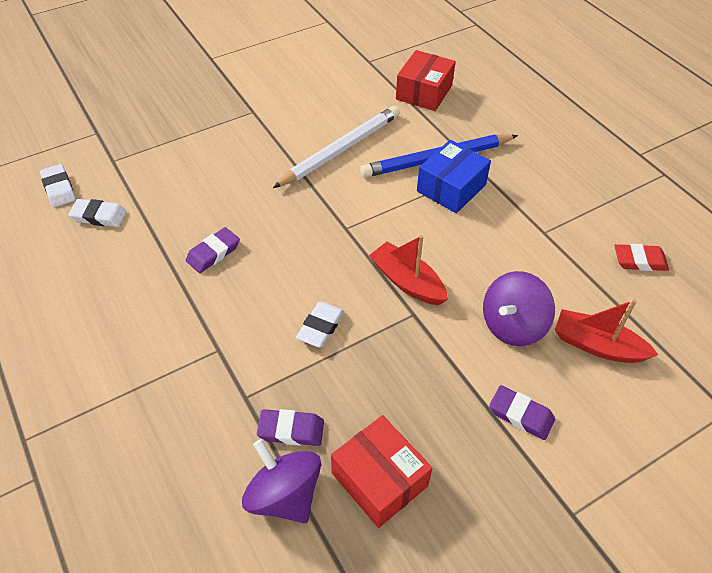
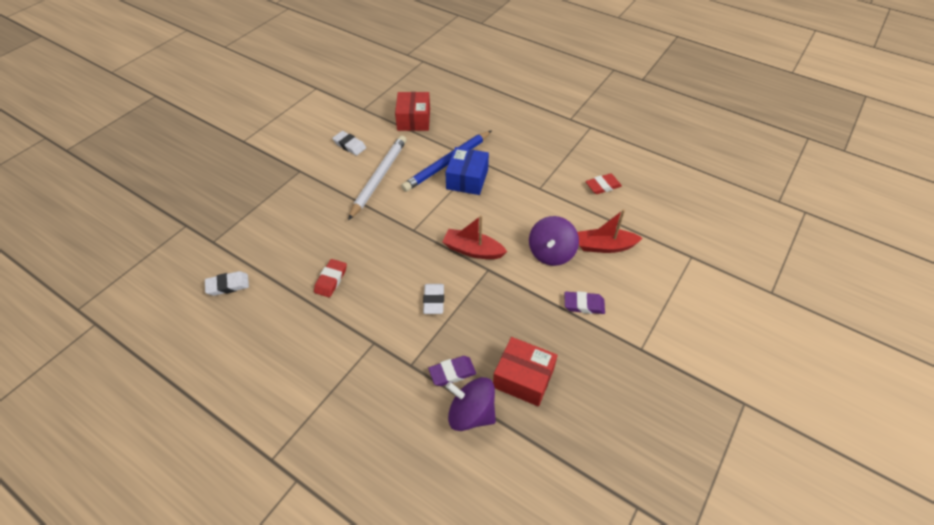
camera: 25 degrees left, 0 degrees up
(59, 188) = (182, 277): white eraser -> white eraser (349, 145)
(213, 253) = (331, 280): purple eraser -> red eraser

